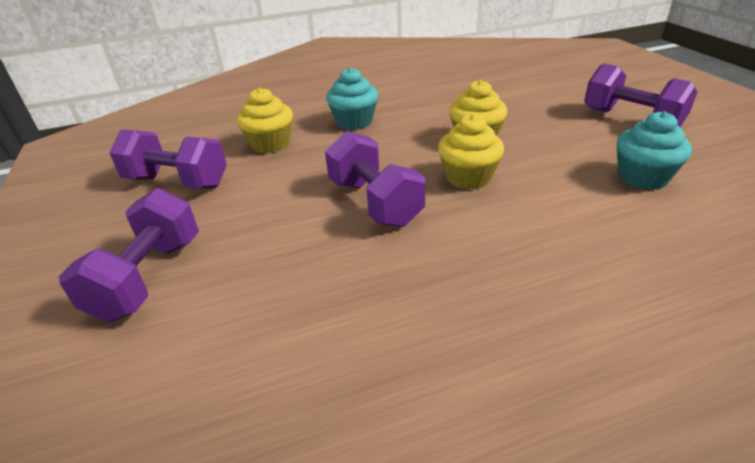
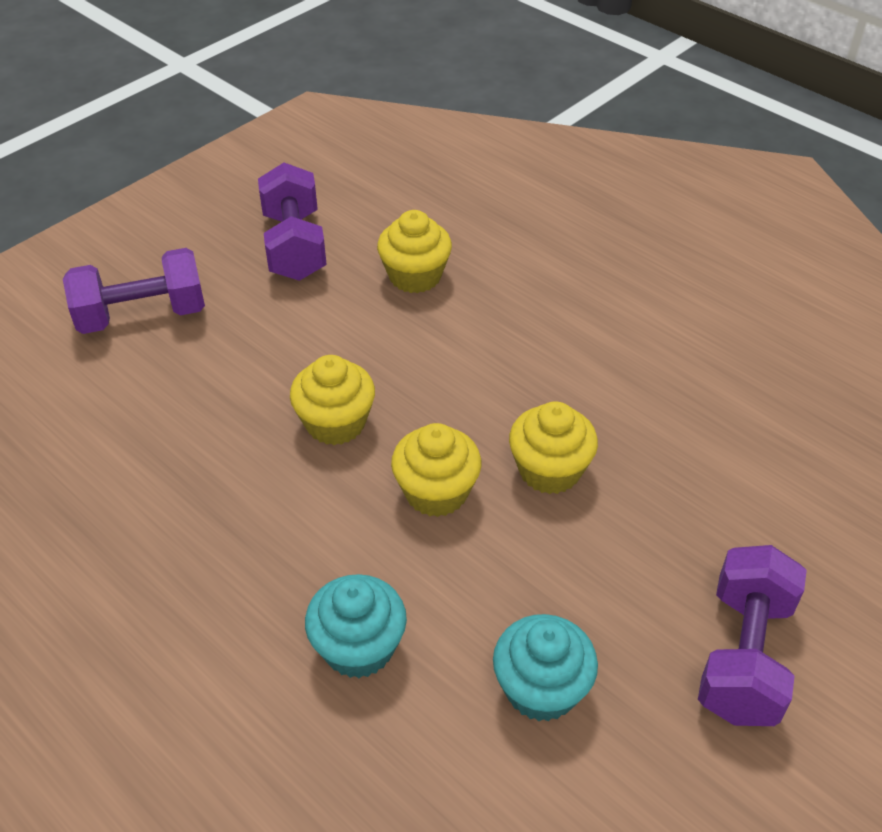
camera: 60 degrees right, 10 degrees up
(354, 122) = (520, 327): turquoise cupcake -> turquoise cupcake (358, 647)
(375, 202) = (335, 423): purple dumbbell -> yellow cupcake

